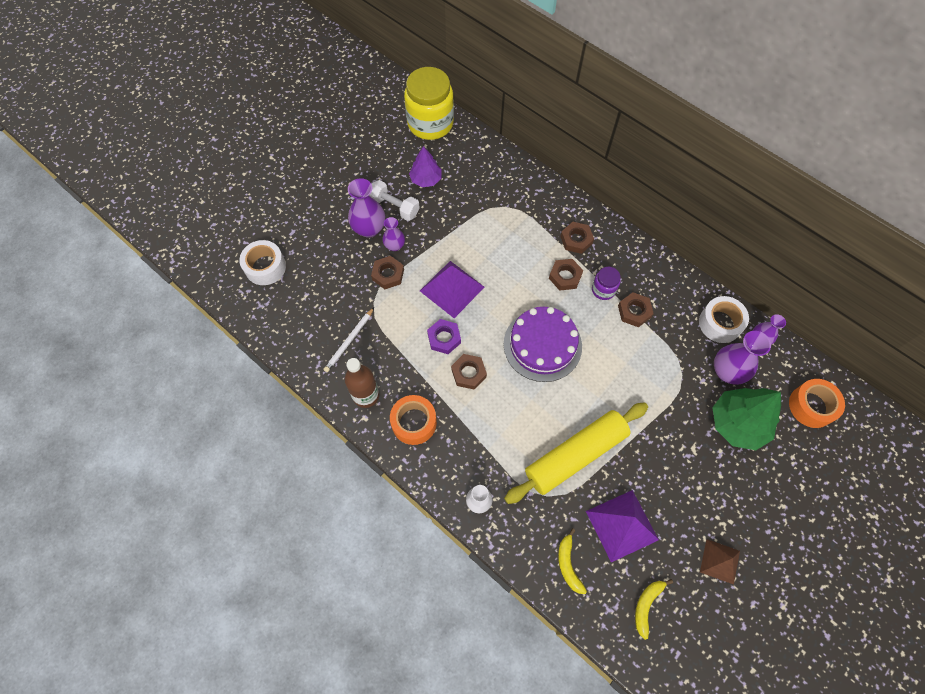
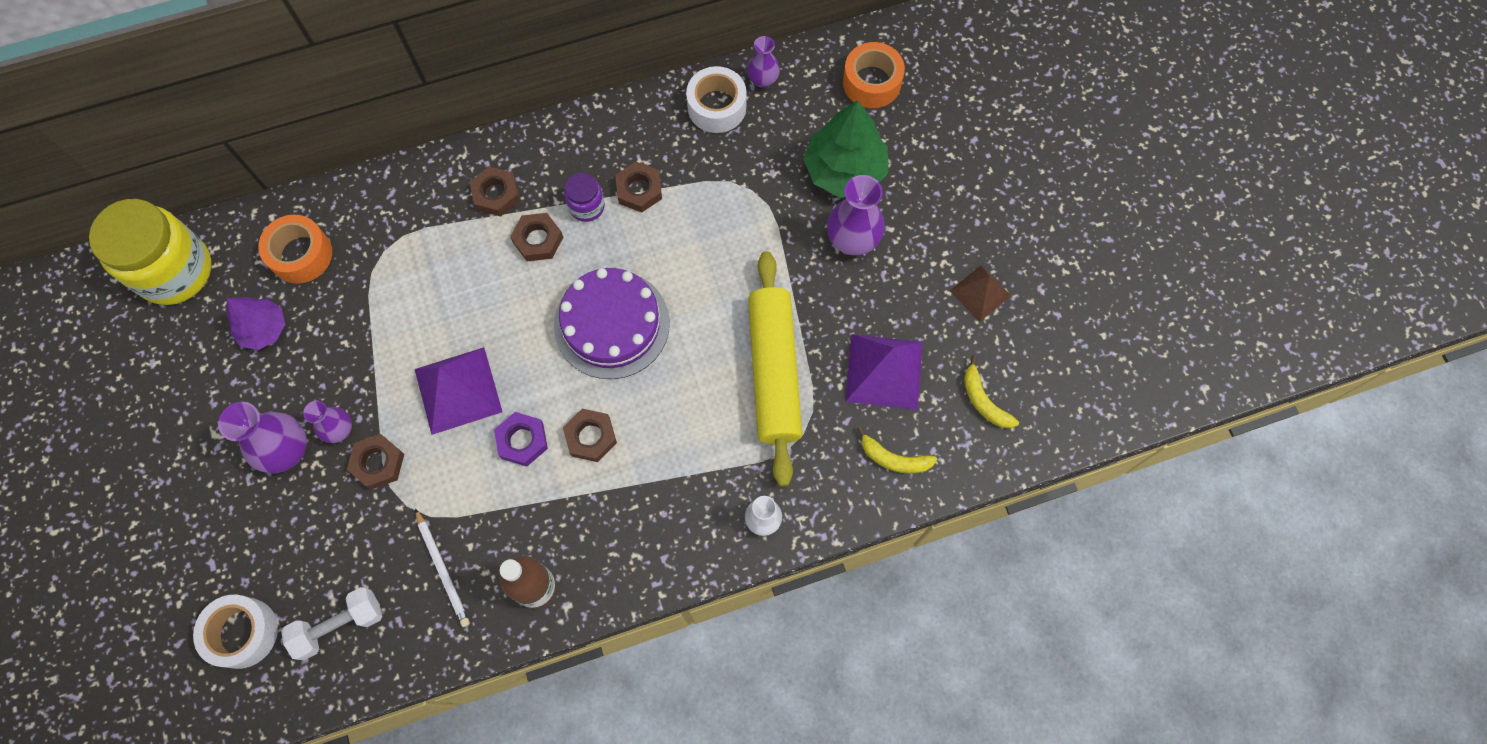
camera: 60 degrees left, 5 degrees up
(394, 207) = (276, 396): white dumbbell -> white dumbbell (339, 625)
(414, 422) = (613, 544): orange tape -> orange tape (301, 255)
(727, 372) = (779, 140): purple vase -> purple vase (852, 240)

